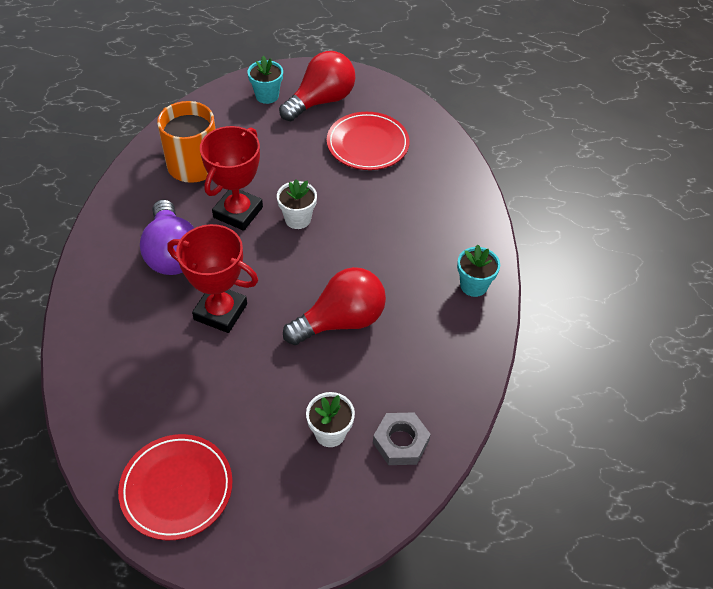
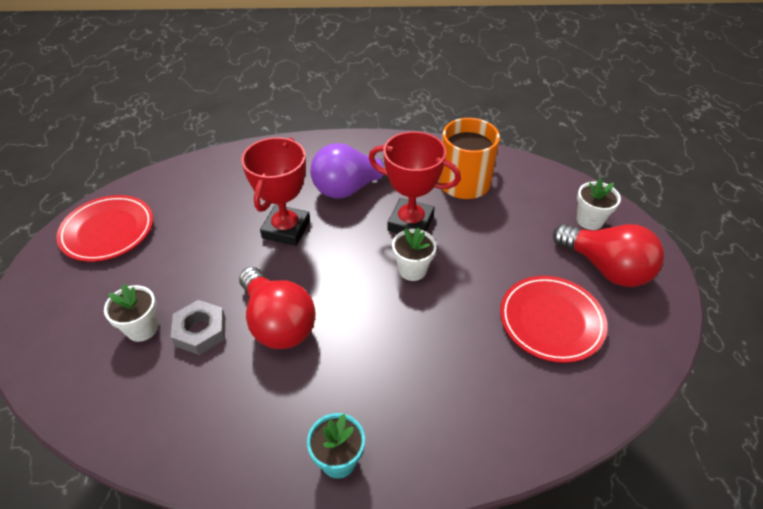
camera: 85 degrees right, 5 degrees down
(267, 96) = (589, 220): turquoise flower pot -> white flower pot
(400, 442) = (120, 392): grey nut -> grey nut (200, 331)

